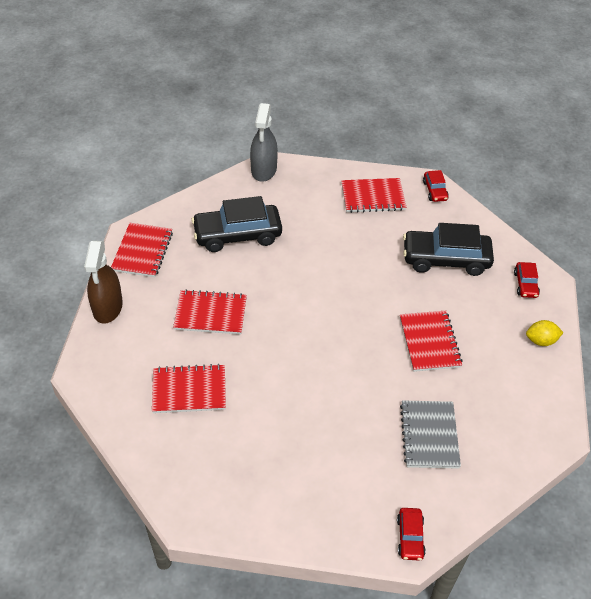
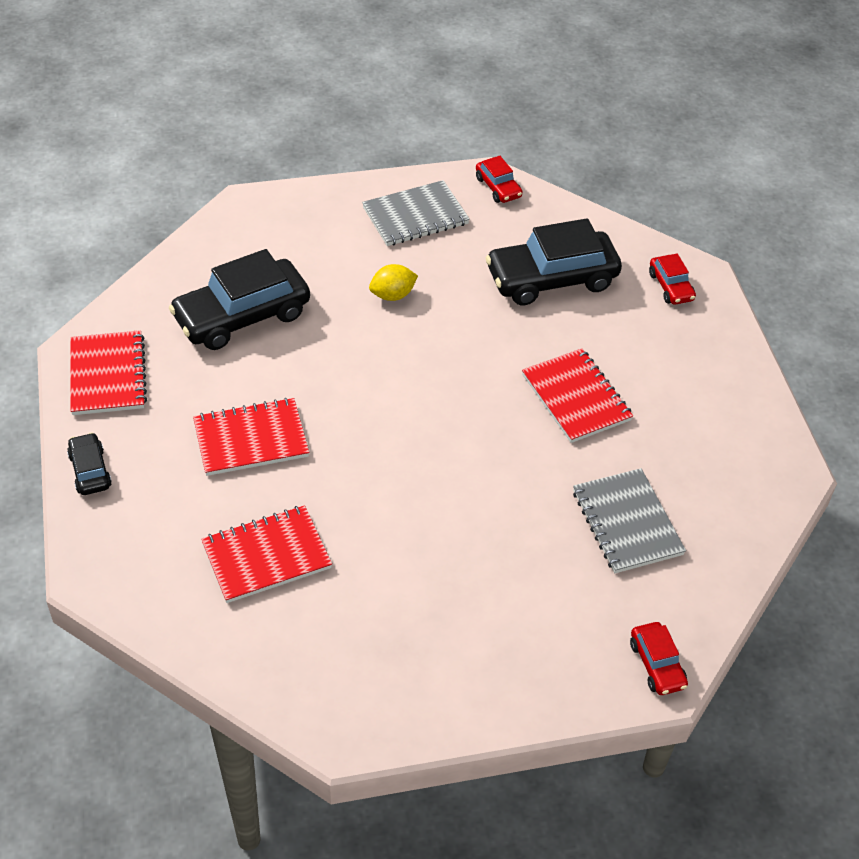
camera: 20 degrees left, 0 degrees up
(107, 307) = (90, 470): brown spray bottle -> black car
(264, 170) = (240, 213): grey spray bottle -> none
(373, 197) = (415, 216): red notebook -> grey notebook
(541, 341) = (720, 357): yellow lemon -> yellow lemon (392, 295)

